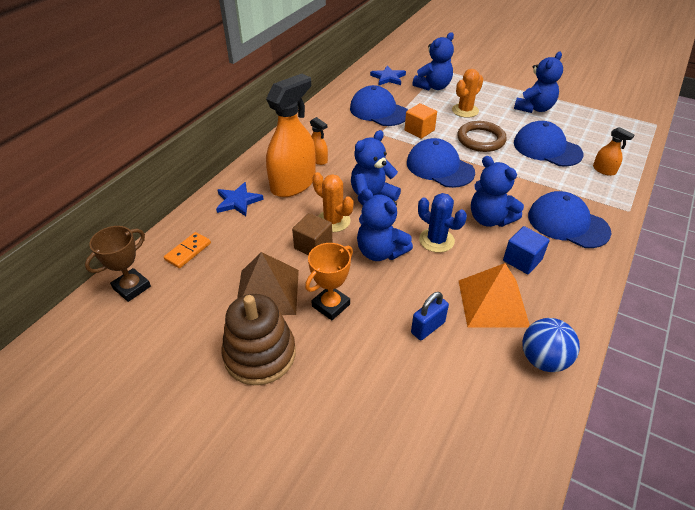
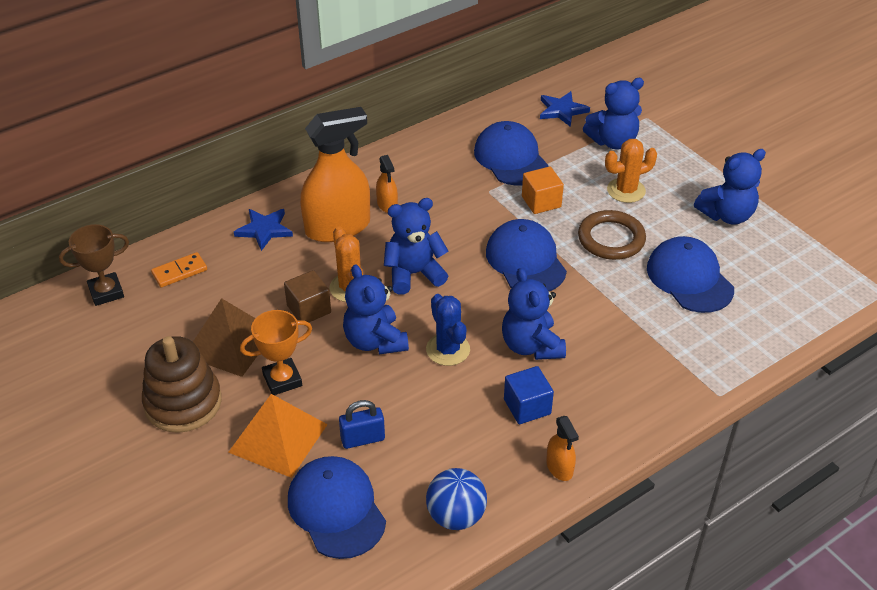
camera: 25 degrees right, 0 degrees up
(493, 302) = (452, 440): orange pyramid -> orange pyramid (278, 438)
(567, 223) = (622, 384): blue cap -> blue cap (336, 509)
(604, 170) = (739, 332): orange spray bottle -> orange spray bottle (559, 467)

